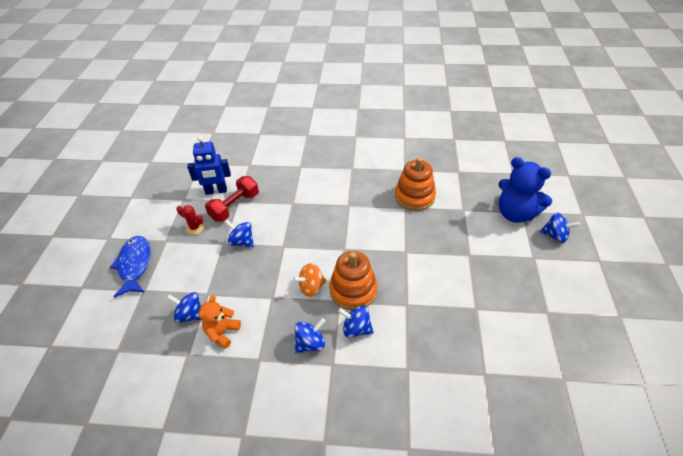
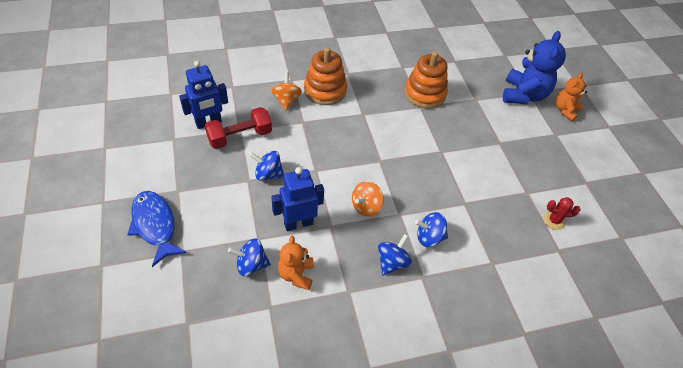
camera: 25 degrees left, 5 degrees up
(195, 228) = (205, 169): red cactus -> red cactus (554, 220)
(235, 207) = (240, 137): red dumbbell -> red dumbbell turned 45 degrees clockwise
(246, 289) = (298, 223): none -> blue robot
(287, 183) = (286, 100): none -> orange spinning top
(353, 290) = (409, 200): orange stacking toy -> orange stacking toy (325, 90)
(515, 214) = (523, 95): blue teddy bear -> blue teddy bear turned 90 degrees counterclockwise
(555, 236) = (565, 110): blue spinning top -> orange teddy bear

